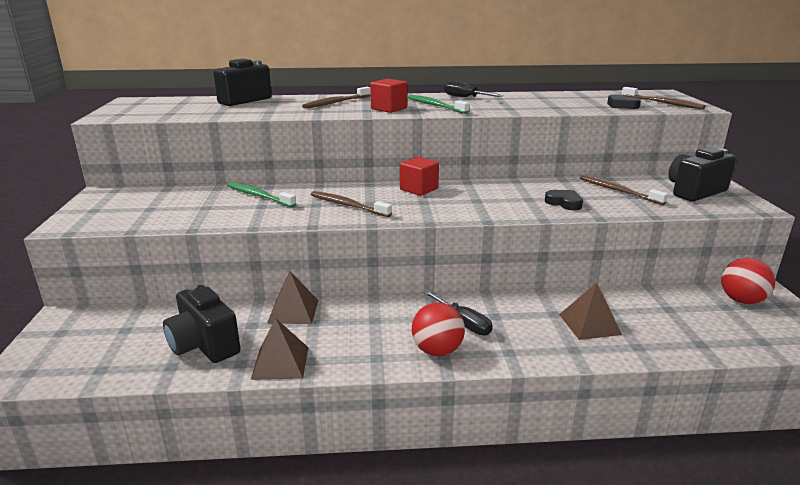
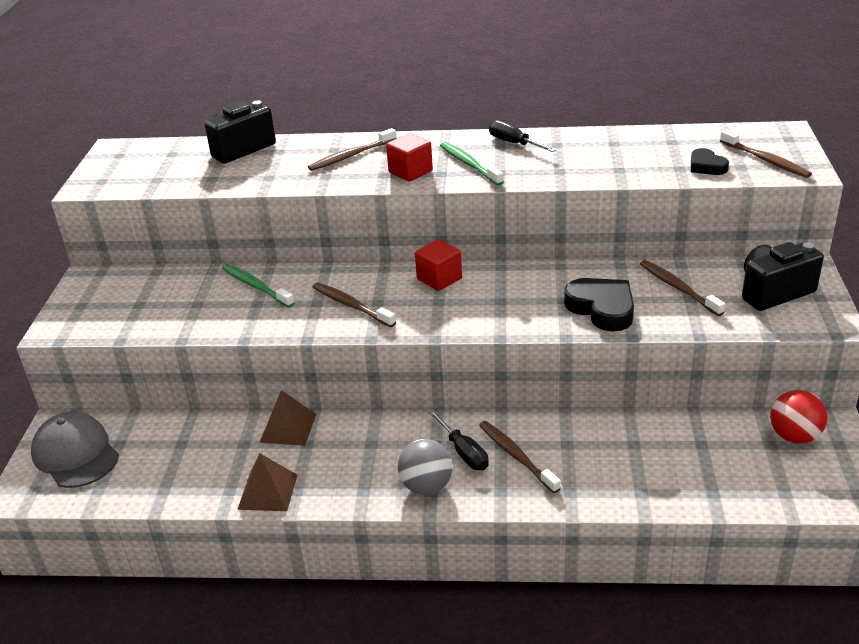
camera: 10 degrees right, 10 degrees up
(78, 340) = (75, 454): none -> grey cap
(204, 345) = (195, 467): black camera -> none
(437, 351) = (426, 486): red ball -> grey ball
(512, 324) = (516, 456): none -> brown toothbrush
(564, 203) = (602, 308): black heart -> black heart, size x1.71
(589, 324) = (601, 460): brown pyramid -> none

